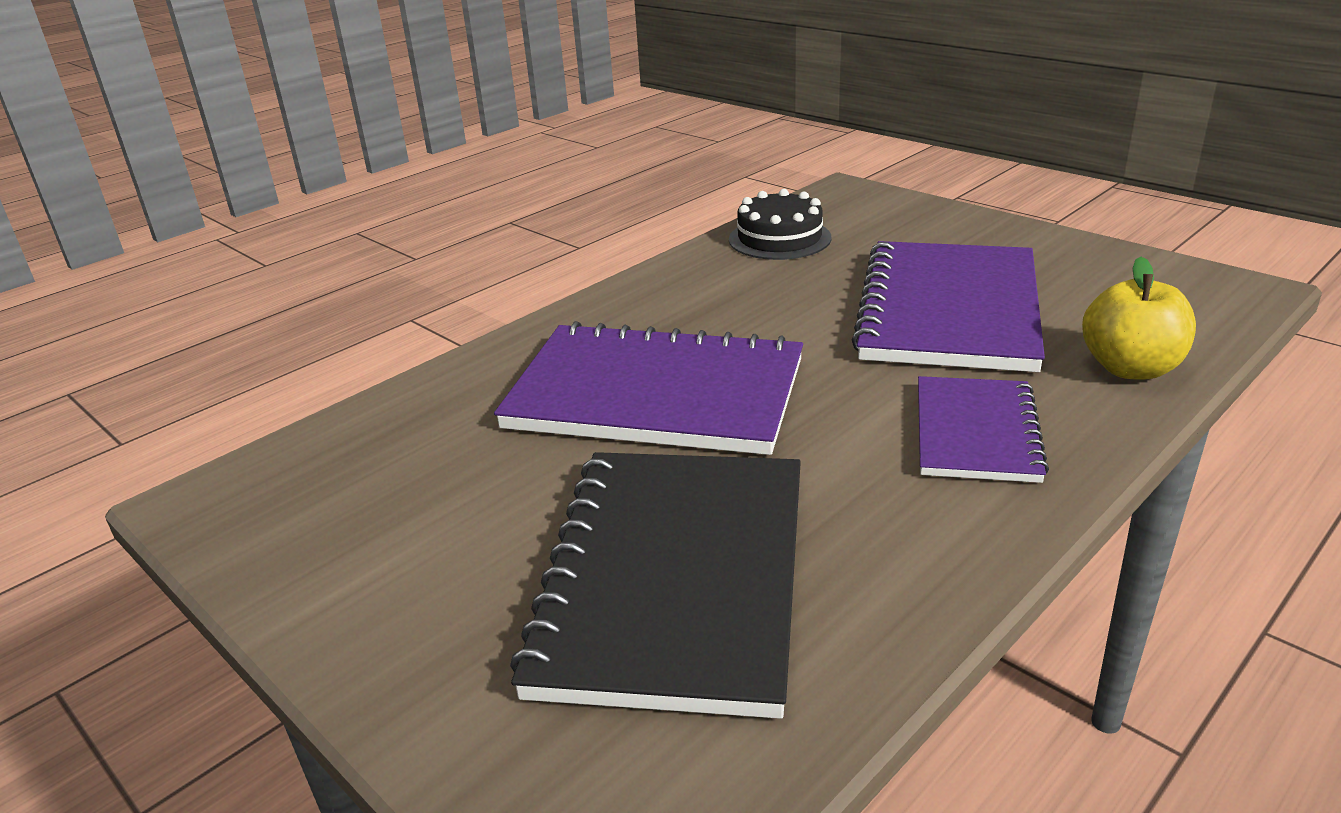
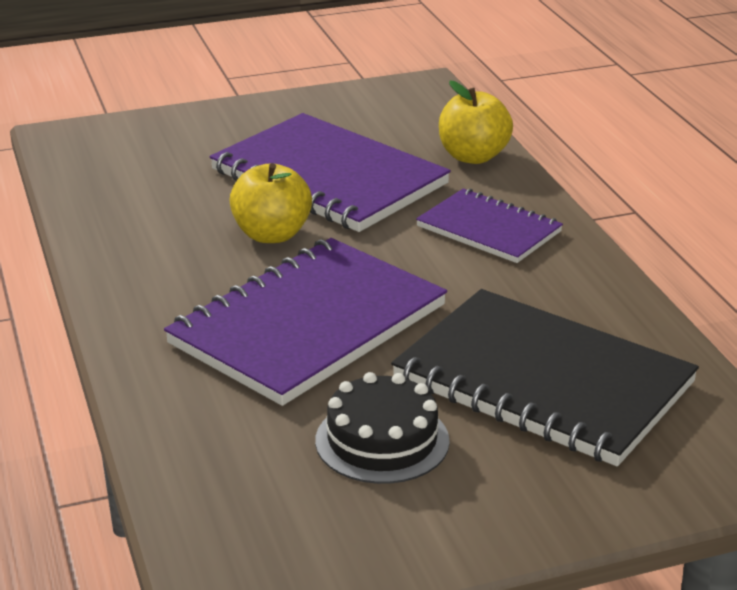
camera: 65 degrees left, 0 degrees up
(779, 238) = (113, 194): black cake -> black cake (382, 440)
(799, 322) = (272, 235): none -> yellow apple

